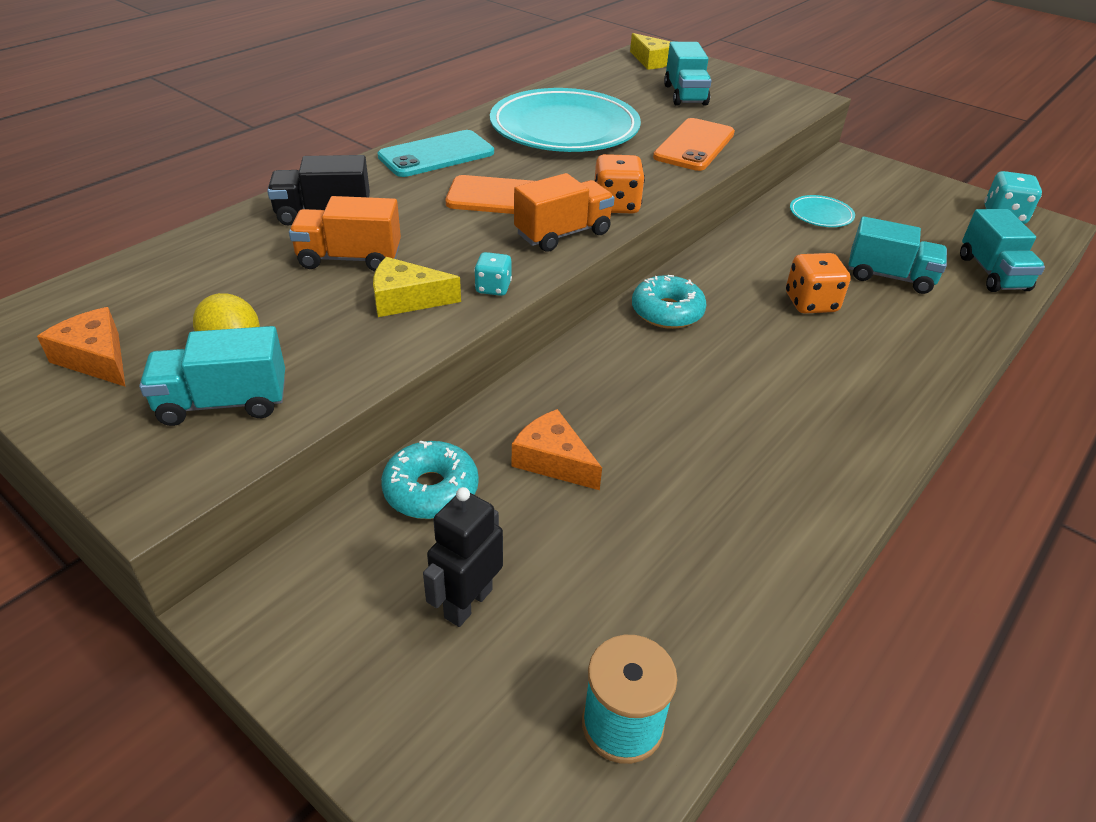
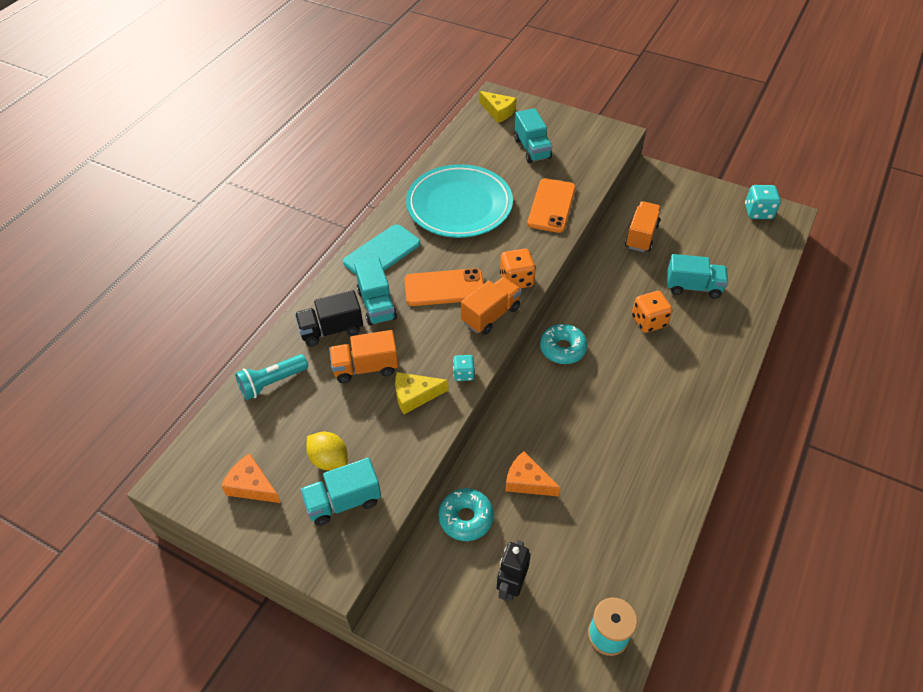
camera: 10 degrees left, 10 degrees up
(205, 253) = (272, 383): none -> turquoise flashlight
(821, 215) = (641, 236): turquoise plate -> orange truck
(992, 273) = (755, 270): turquoise truck -> turquoise truck (377, 305)

